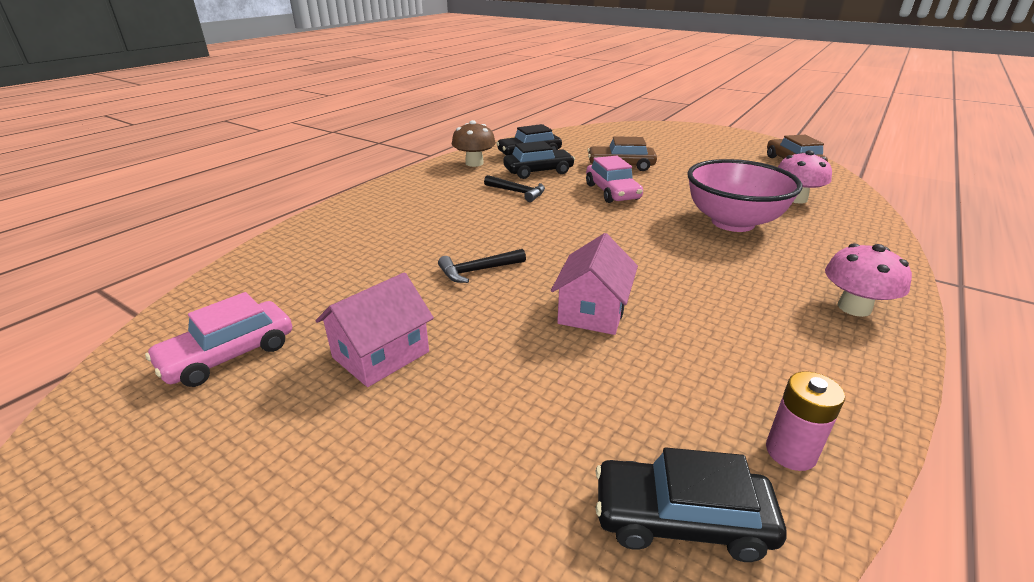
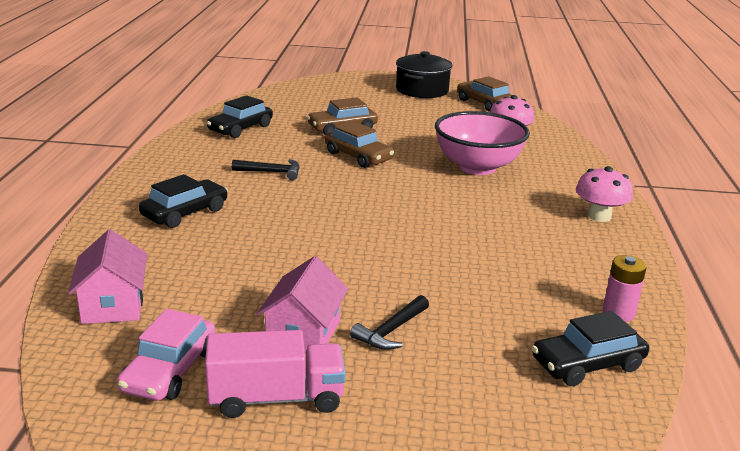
camera: 30 degrees left, 5 degrees down
(276, 421) = (276, 398): none -> pink truck
(474, 163) = (193, 148): brown mushroom -> none
(477, 271) = (311, 251): black hammer -> black hammer (391, 331)
(538, 171) = (269, 147): black car -> black car (185, 213)
(592, 311) = (433, 260): pink house -> pink house (113, 304)
(612, 192) = (358, 157): pink car -> brown car
(732, 144) = (422, 90): none -> black pot

